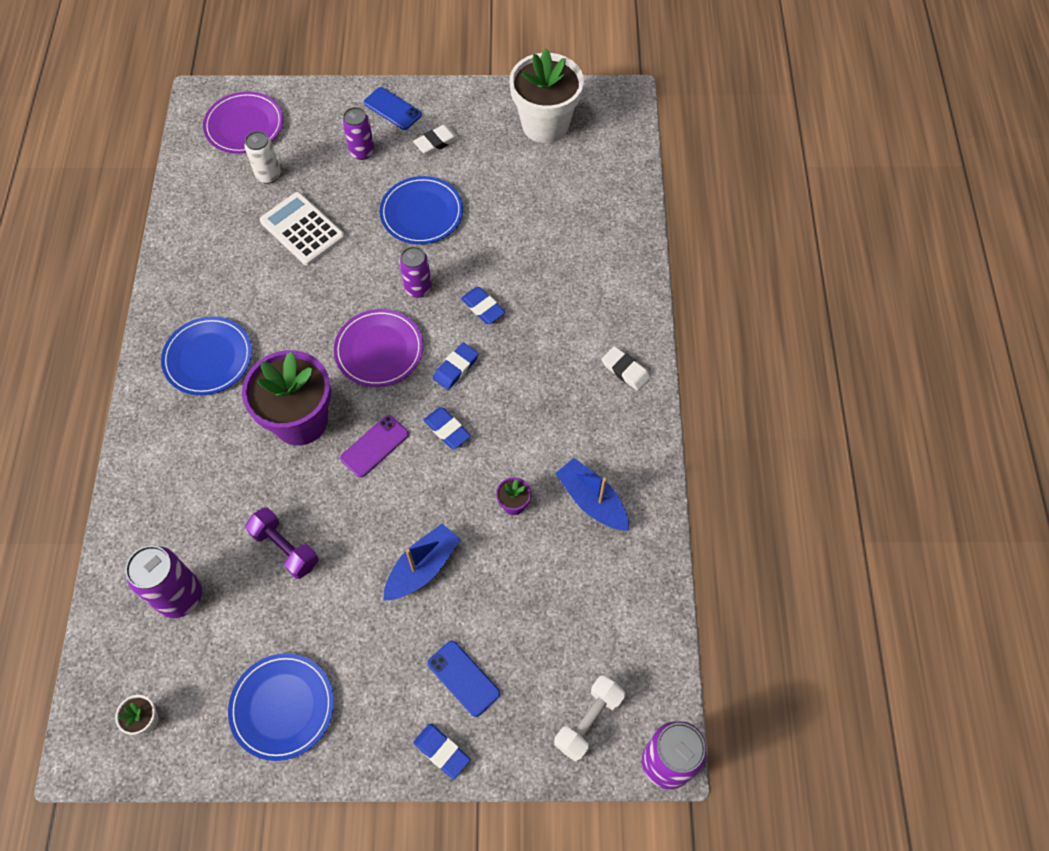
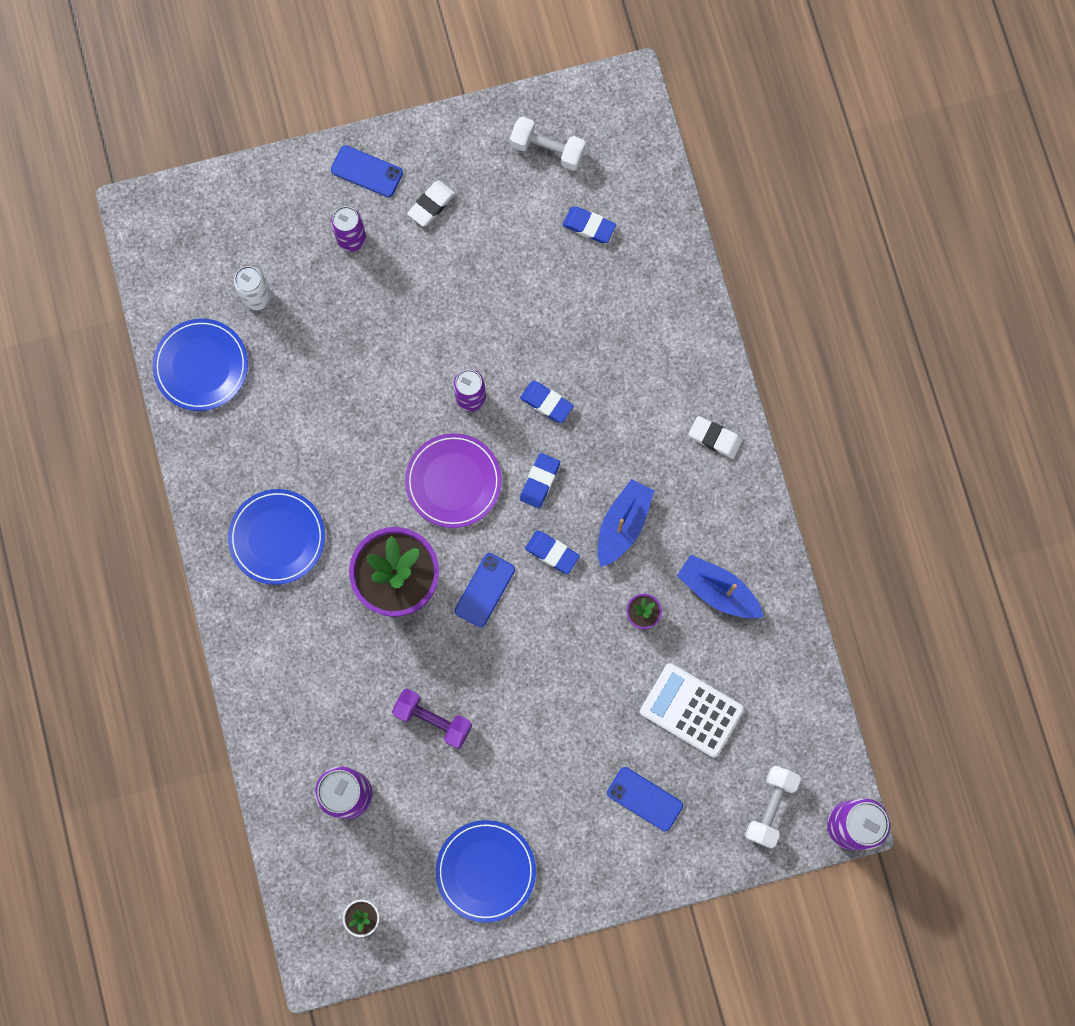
camera: 15 degrees left, 15 degrees up
(244, 125) = (204, 238): purple plate -> none
(302, 229) = (320, 357): white calculator -> white calculator (691, 710)
(375, 446) = (485, 590): purple phone -> blue phone
(421, 213) = (444, 302): blue plate -> blue plate (201, 366)
(422, 568) = (573, 703): blue boat -> blue boat (623, 525)
(442, 751) = (645, 870): blue eraser -> blue eraser (589, 226)
(545, 124) = (547, 149): white flower pot -> white dumbbell

